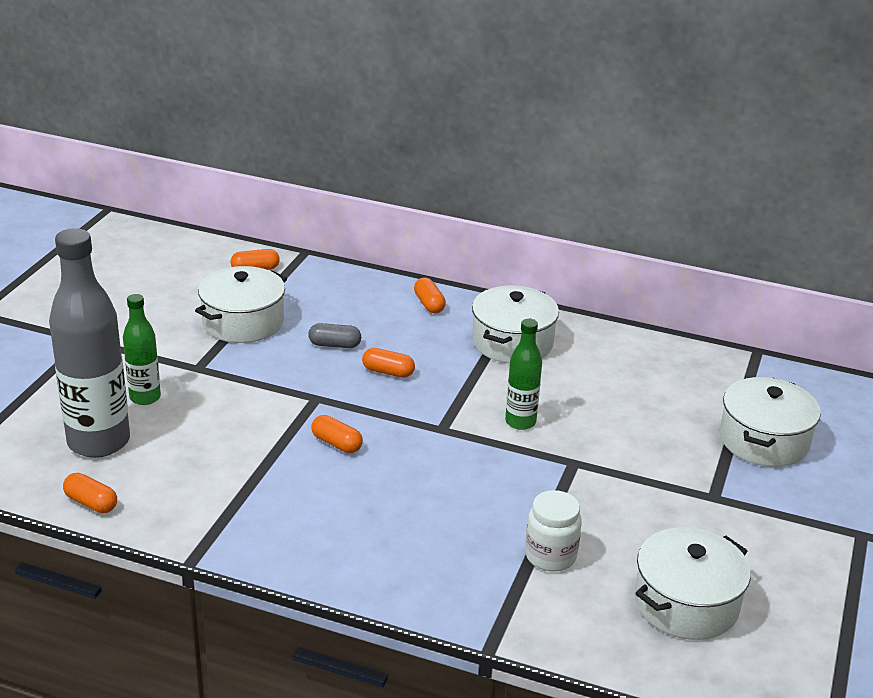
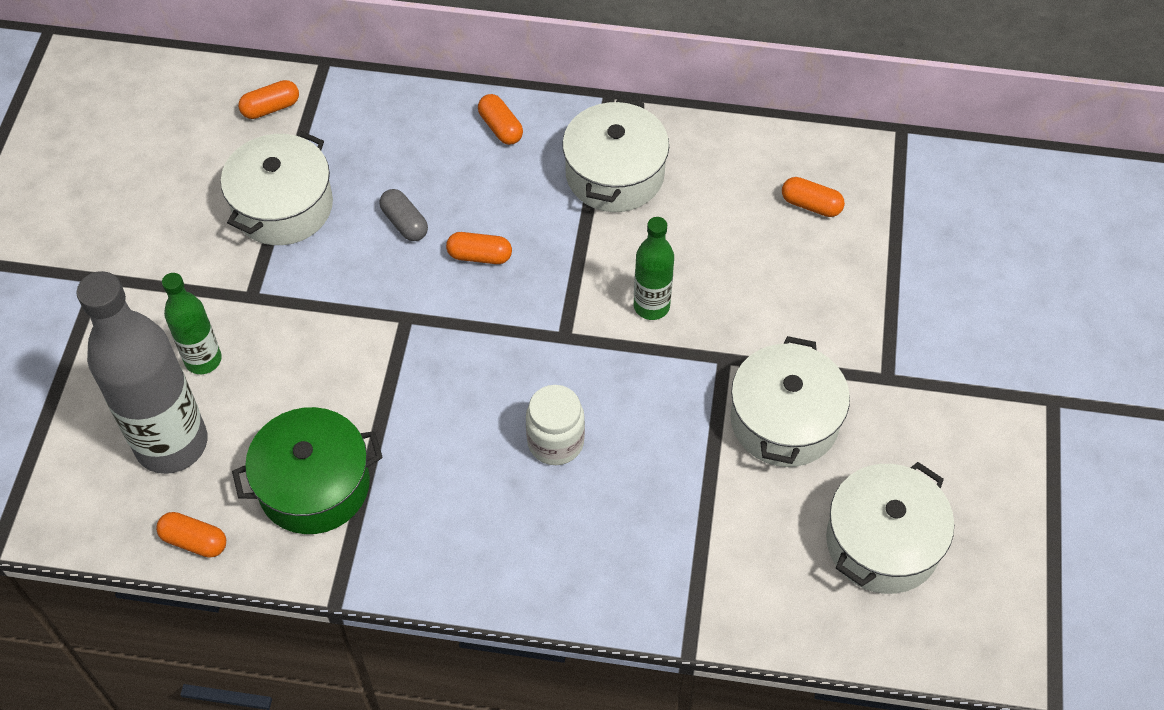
camera: 10 degrees left, 25 degrees up
(203, 485) = (314, 485): none -> green pot
(334, 345) = (404, 223): grey capsule -> grey capsule turned 60 degrees clockwise
(336, 443) = (449, 387): orange capsule -> orange capsule (811, 205)
(550, 556) = (726, 506): white jar -> white jar (555, 442)
(764, 440) = (929, 277): white pot -> white pot (784, 420)

